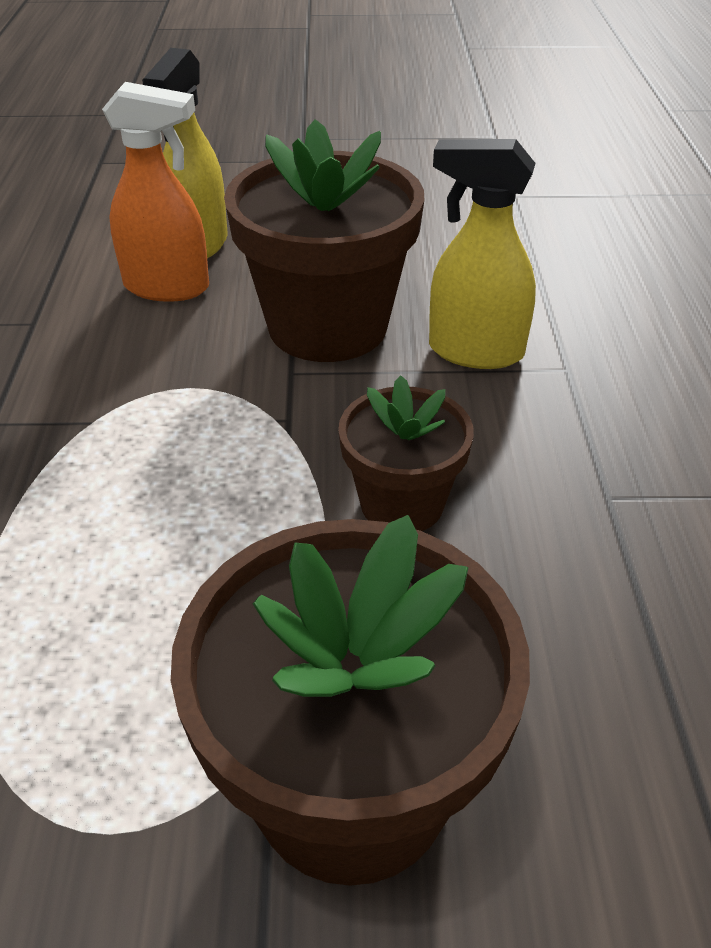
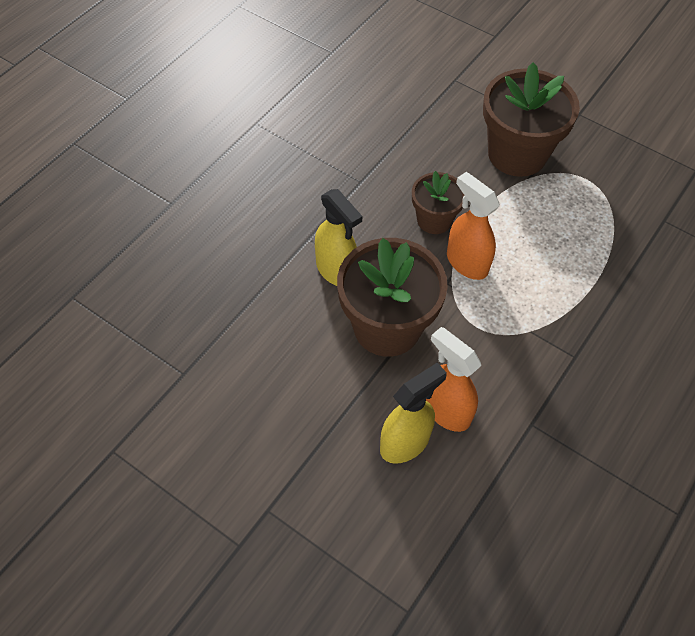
camera: 145 degrees left, 15 degrees up
(277, 464) = (466, 262): none -> orange spray bottle

